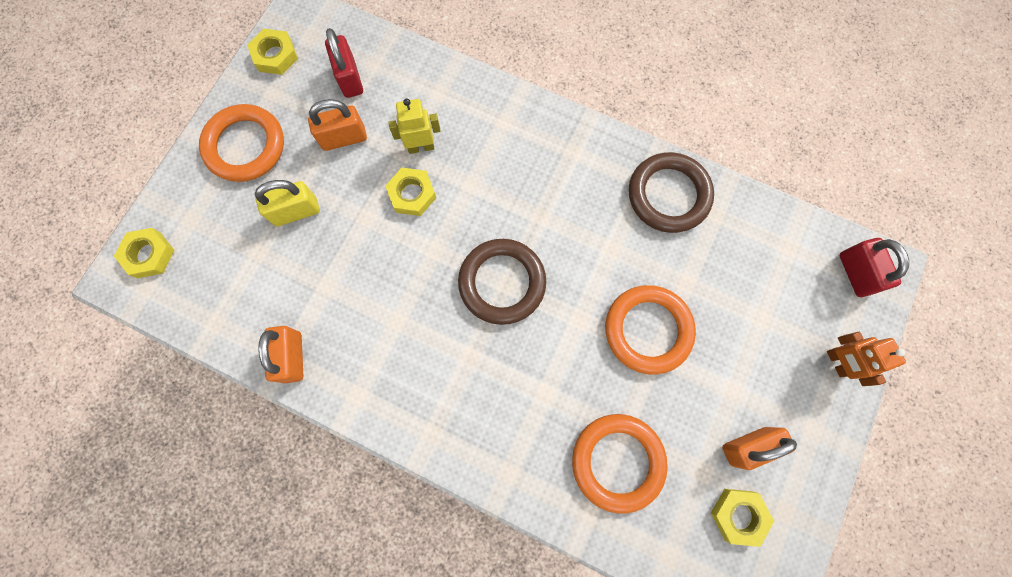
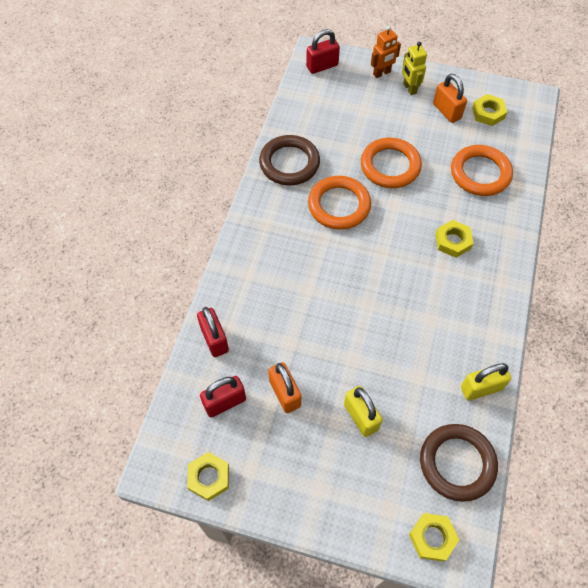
camera: 100 degrees left, 15 degrees down
(245, 146) = (308, 479): orange ring -> orange ring (339, 205)
(292, 357) = (481, 388): orange padlock -> yellow padlock
(412, 194) = (325, 329): yellow nut -> yellow nut (453, 241)
(421, 147) = (281, 330): yellow robot -> yellow robot (409, 88)
(426, 76) = (214, 339): none -> red padlock
(502, 283) = (381, 255): brown ring -> brown ring (457, 463)

